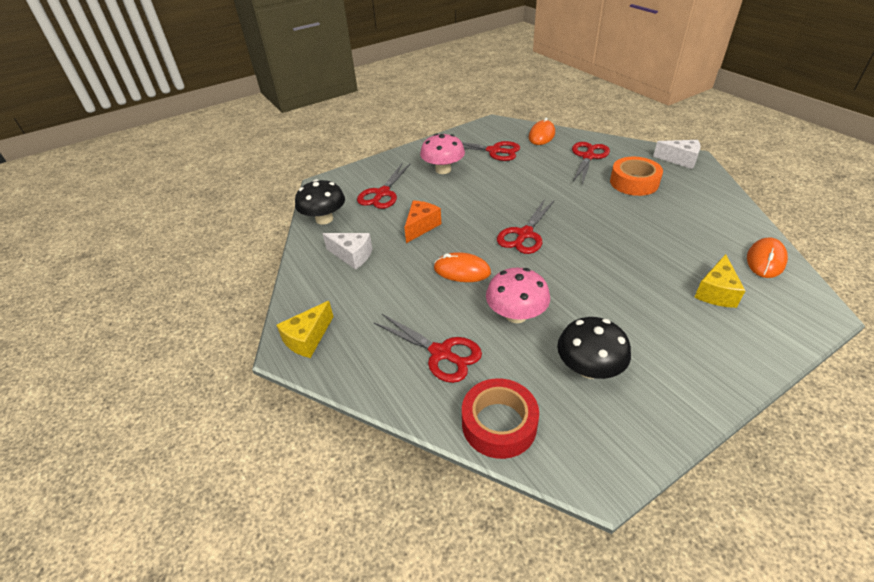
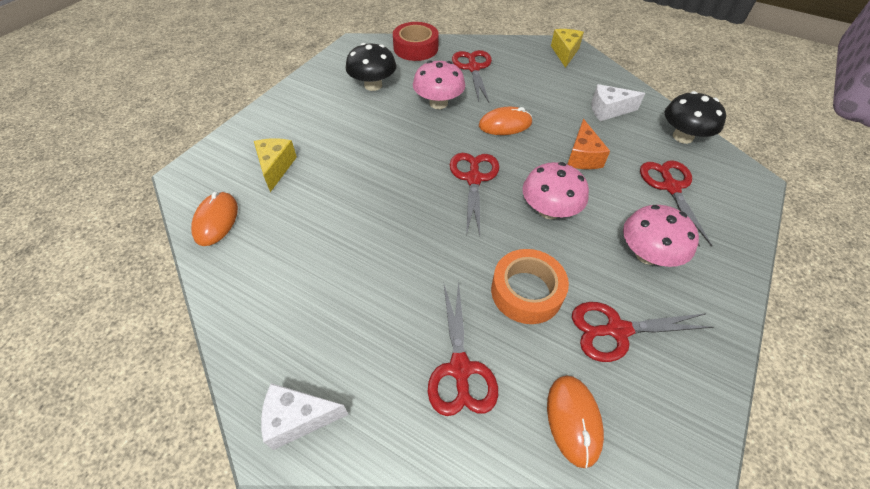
camera: 150 degrees right, 10 degrees up
(441, 353) = (473, 68): red scissors -> red scissors turned 75 degrees clockwise
(482, 202) = (549, 210): none -> pink mushroom
(634, 182) = (371, 318): orange tape -> orange tape (526, 291)

